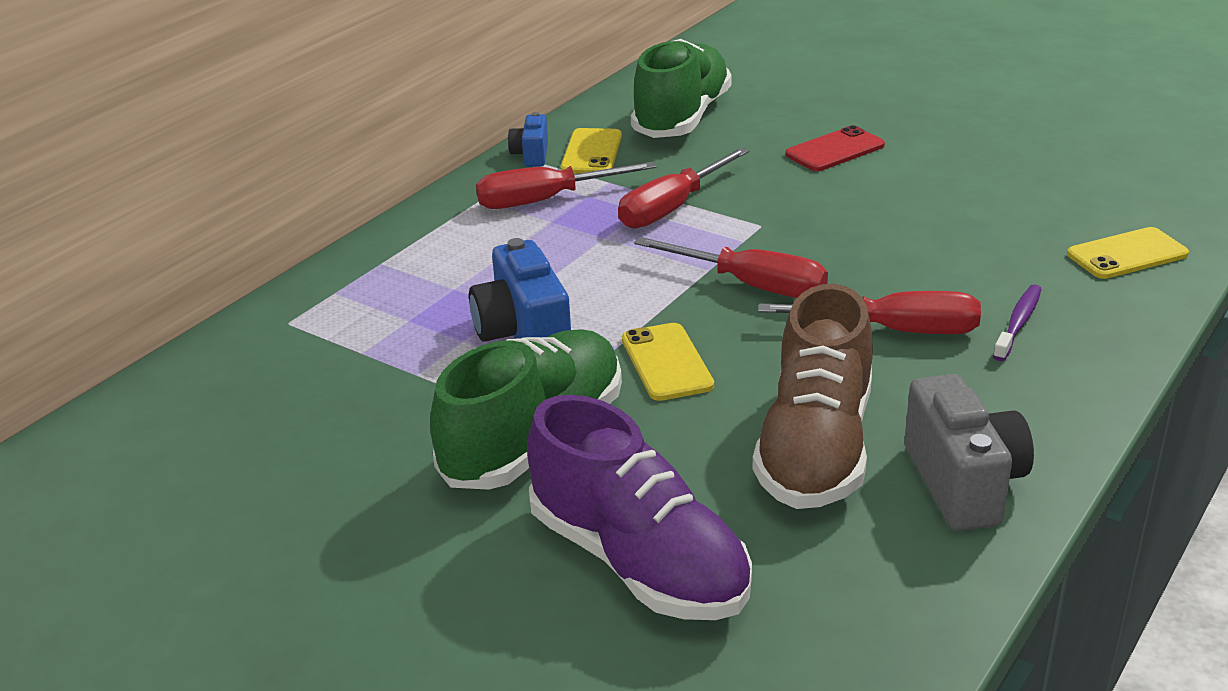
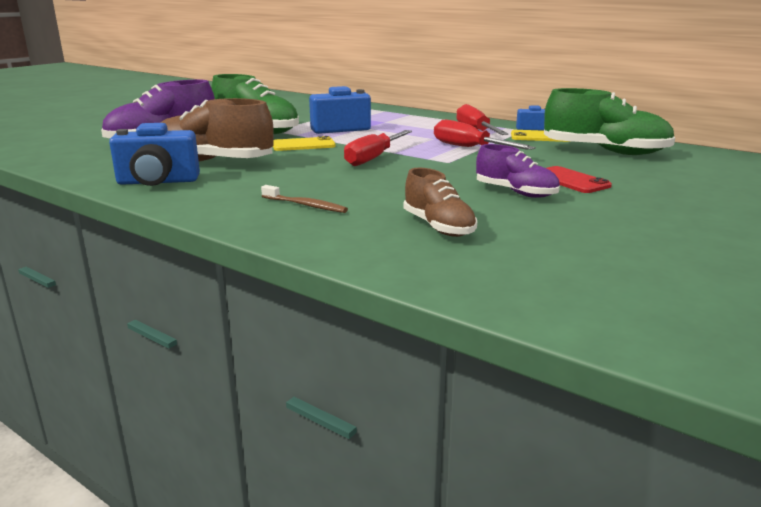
camera: 90 degrees right, 10 degrees down
(895, 331) = (311, 180): red screwdriver -> none
(900, 184) = (515, 192): none -> purple shoe
(963, 483) = (158, 182): grey camera -> blue camera
(1018, 323) = (305, 205): purple toothbrush -> brown toothbrush
(1051, 231) = (438, 227): none -> brown shoe
(1127, 254) = (395, 246): yellow phone -> none

